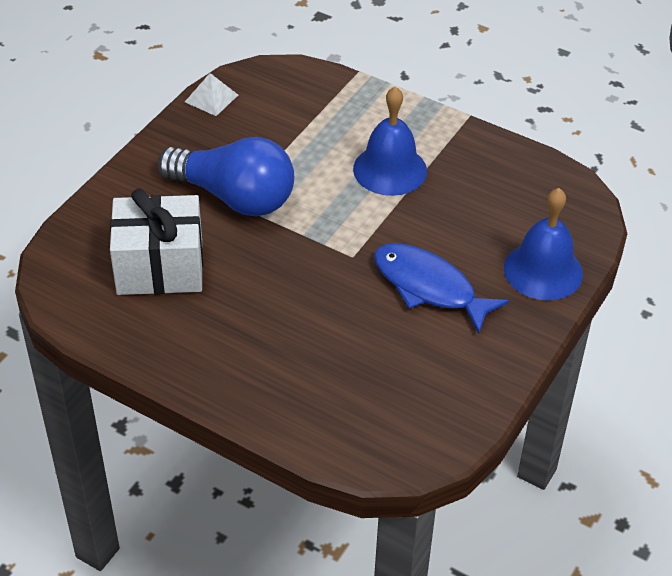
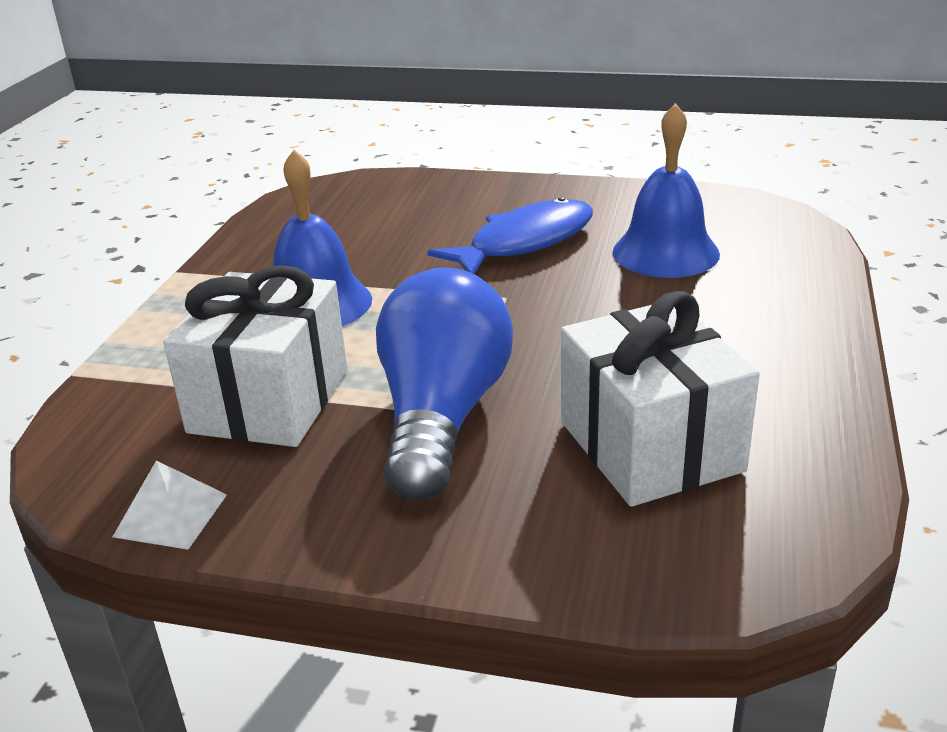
camera: 105 degrees left, 15 degrees down
(288, 138) = (269, 400): none -> white gift
(429, 287) = (524, 242): blue fish -> blue fish turned 150 degrees counterclockwise
(543, 270) = (452, 192): blue bell -> blue bell (665, 252)

